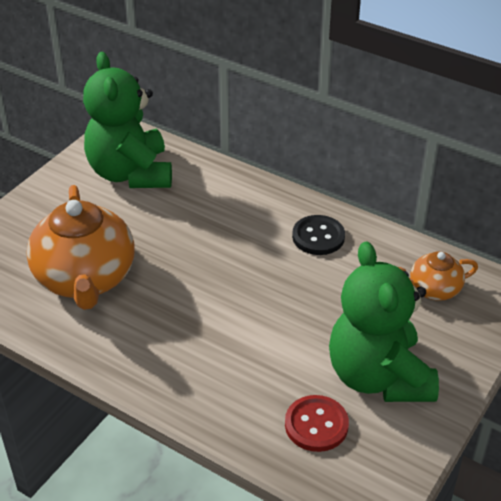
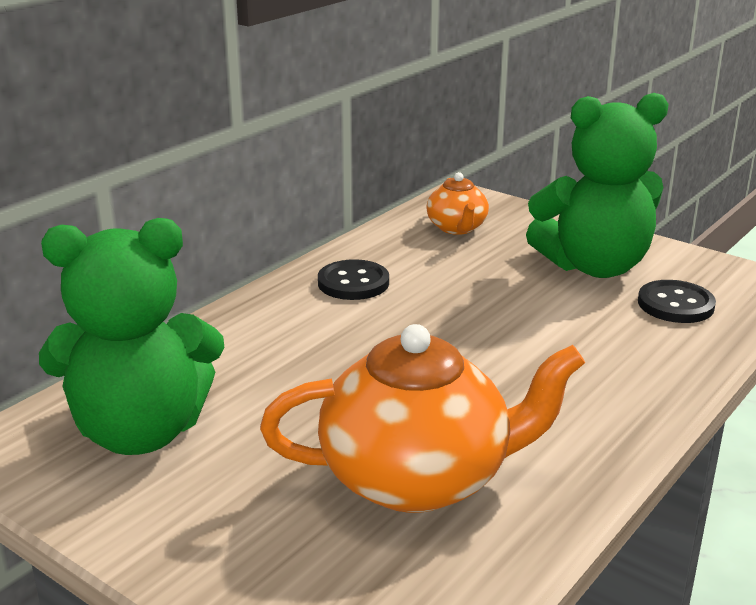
camera: 85 degrees left, 15 degrees down
(316, 425) = (675, 304): red button -> black button

